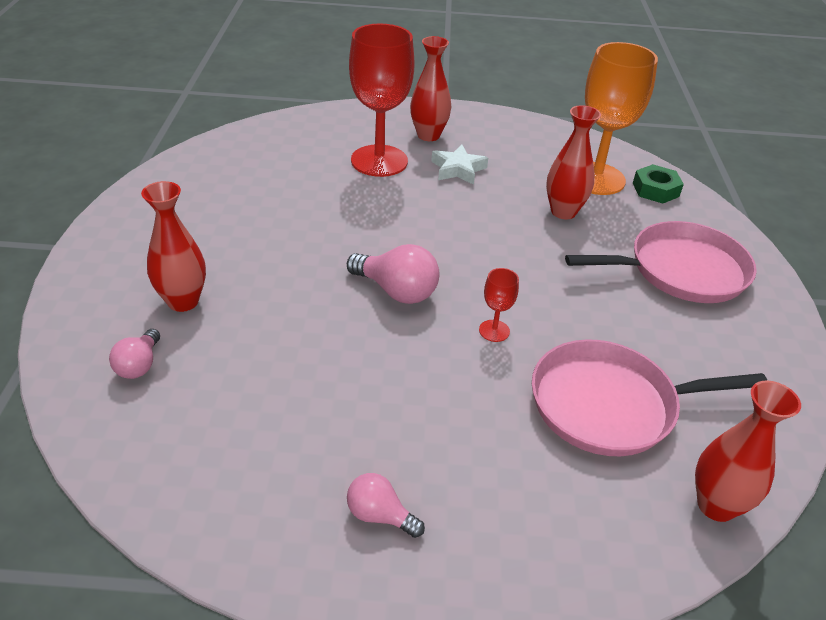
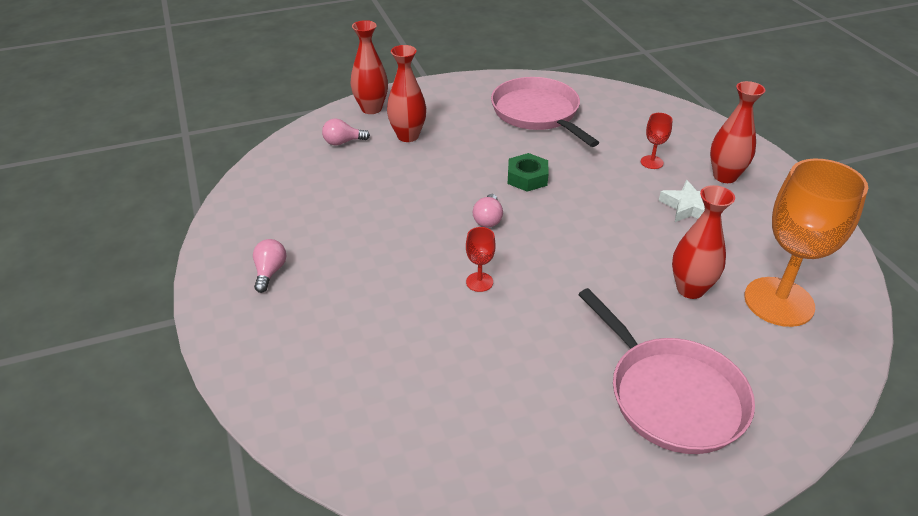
camera: 70 degrees right, 0 degrees up
(379, 161) = (652, 162): red goblet -> red goblet, size x0.42
(396, 291) = (488, 219): pink light bulb -> pink light bulb, size x0.62
(610, 405) = (435, 369): pink pan -> pink pan (537, 113)
(655, 190) = (811, 354): green nut -> green nut (527, 178)
(716, 505) = (354, 458): red vase -> red vase (371, 109)

